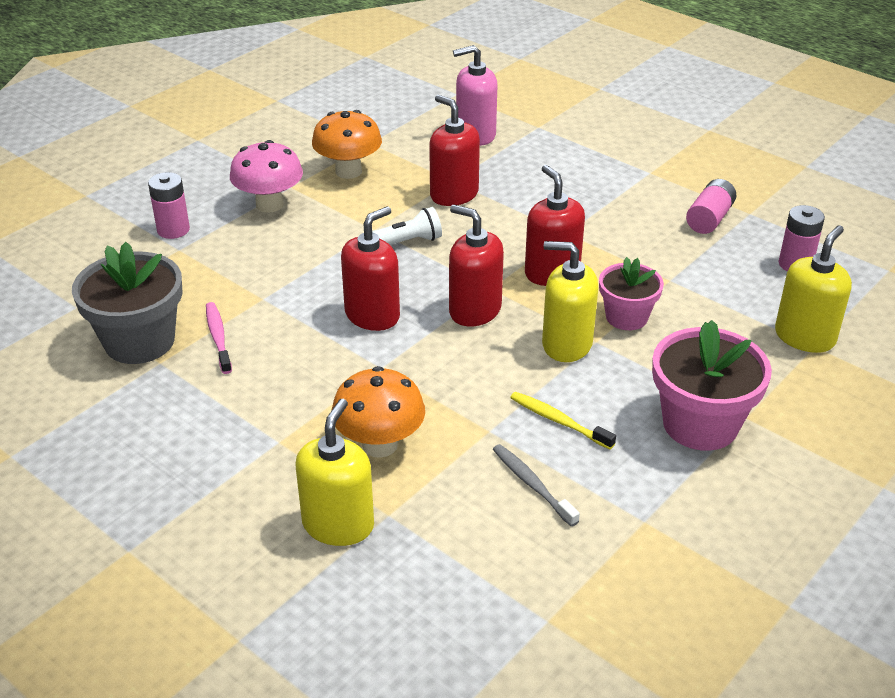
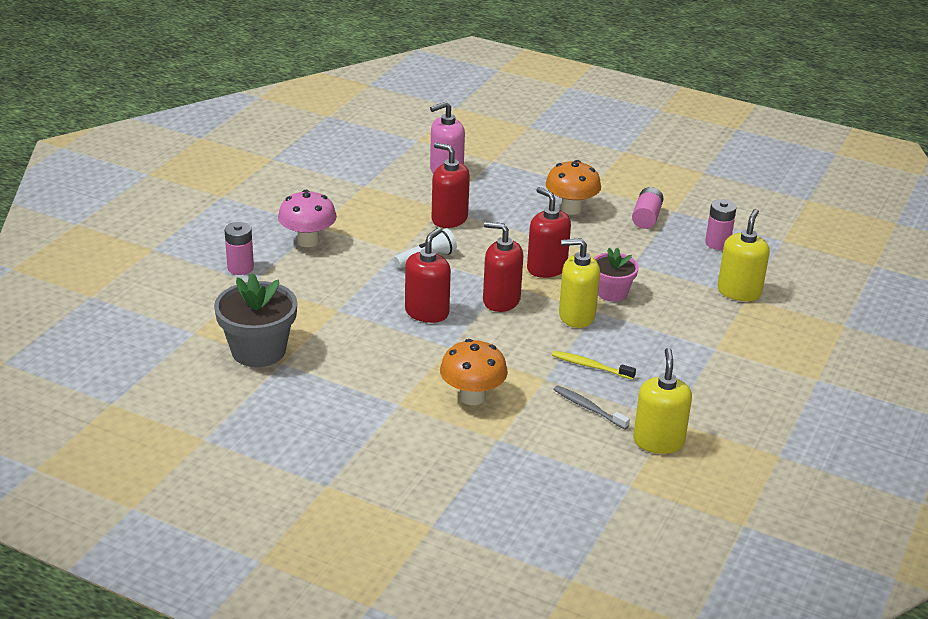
camera: 15 degrees left, 5 degrees down
(218, 337) = (318, 341): pink toothbrush -> none
(338, 524) = (466, 450): yellow soap dispenser -> yellow soap dispenser (658, 441)
(348, 171) = (358, 209): orange mushroom -> orange mushroom (571, 209)
(700, 424) = (687, 356): pink flower pot -> none

